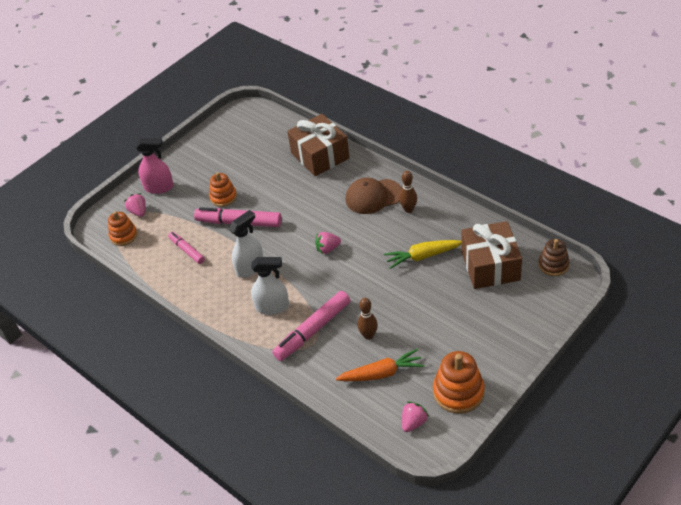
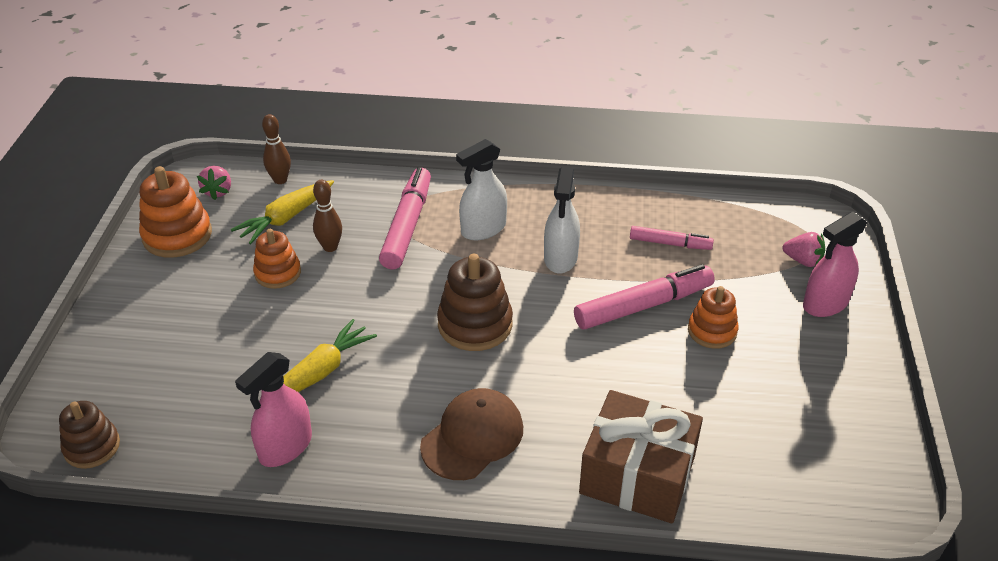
camera: 140 degrees right, 5 degrees down
(123, 235) = (776, 226): orange stacking toy -> orange stacking toy (278, 273)
(328, 249) = (475, 324): pink strawberry -> brown stacking toy
(381, 373) = (286, 218): orange carrot -> yellow carrot
(408, 209) = (393, 440): brown bowling pin -> brown bowling pin (280, 180)
(460, 226) = (285, 447): none -> pink spray bottle
(490, 266) = (201, 402): brown gift -> none

